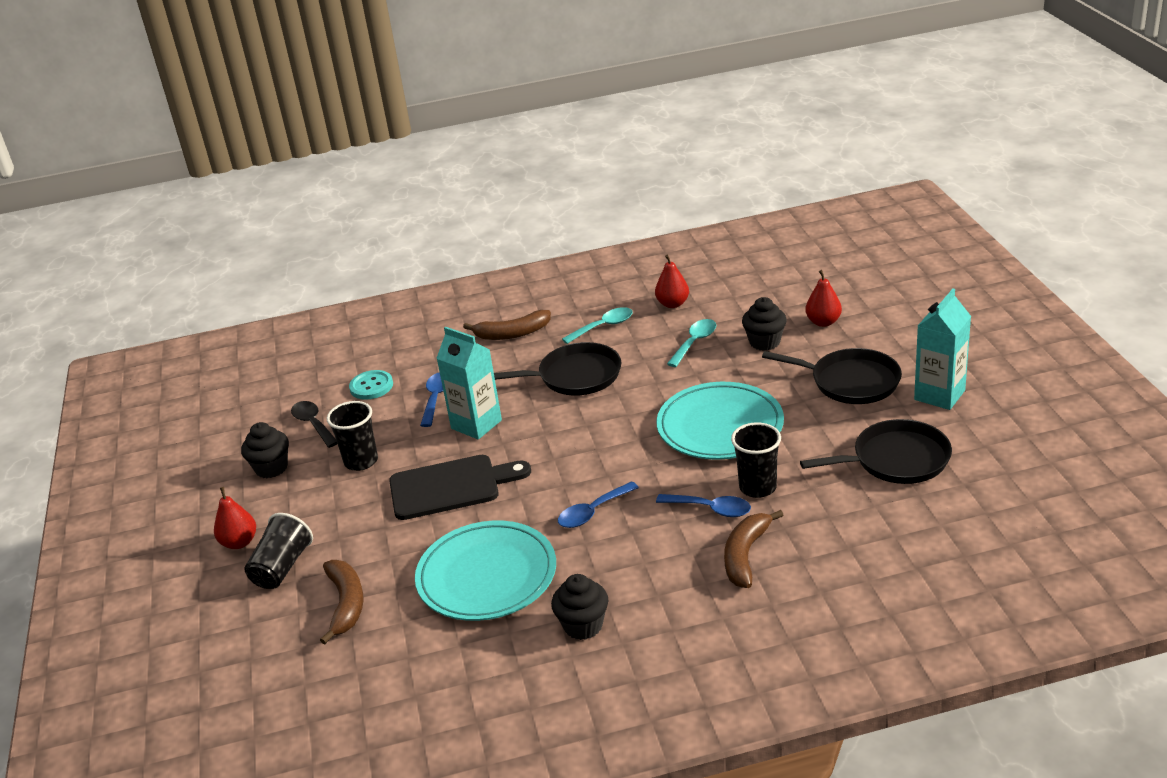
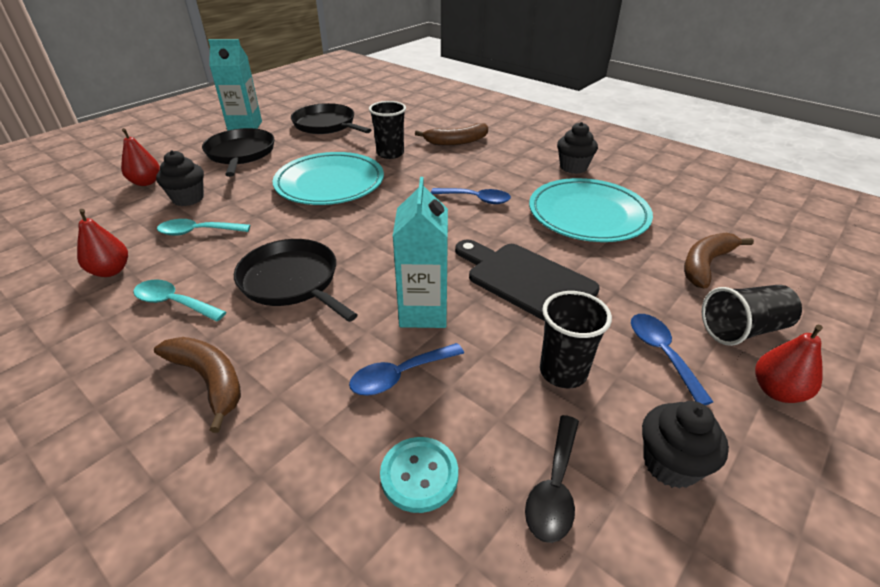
camera: 130 degrees left, 5 degrees up
(710, 509) = (427, 161): blue spoon -> blue spoon (662, 354)

